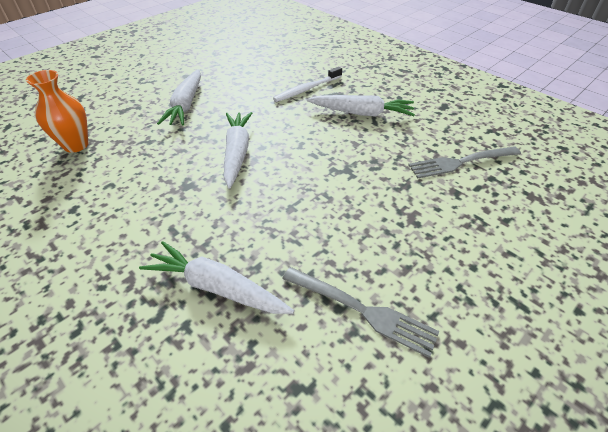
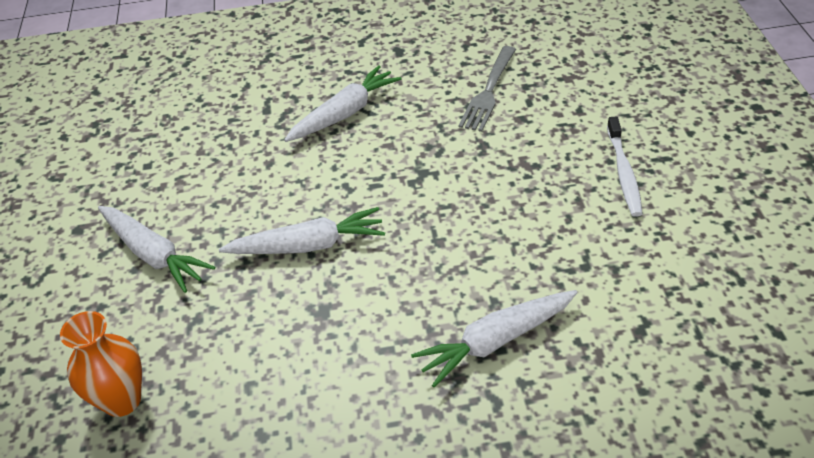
camera: 50 degrees left, 0 degrees up
(237, 153) = (308, 245): white carrot -> white carrot turned 135 degrees clockwise
(307, 89) = (250, 132): white toothbrush -> white toothbrush (623, 173)
(362, 310) = (599, 252): grey fork -> none

